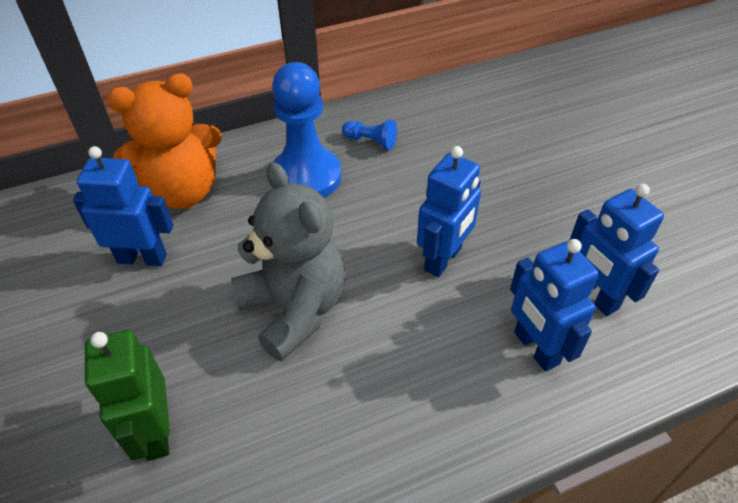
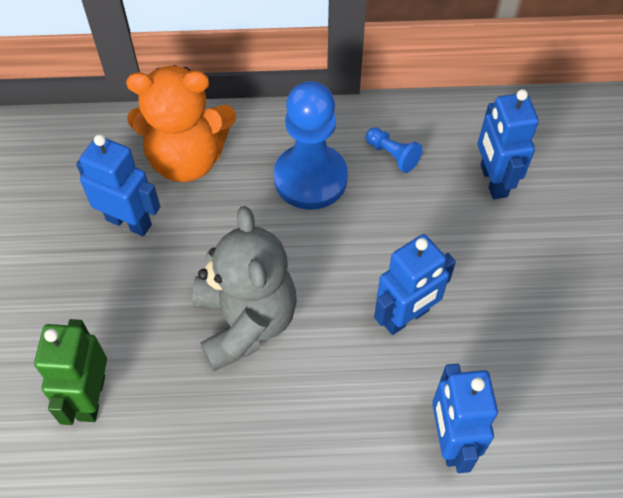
camera: 20 degrees right, 10 degrees up
(594, 296) = (536, 408): blue robot -> blue robot (493, 181)

